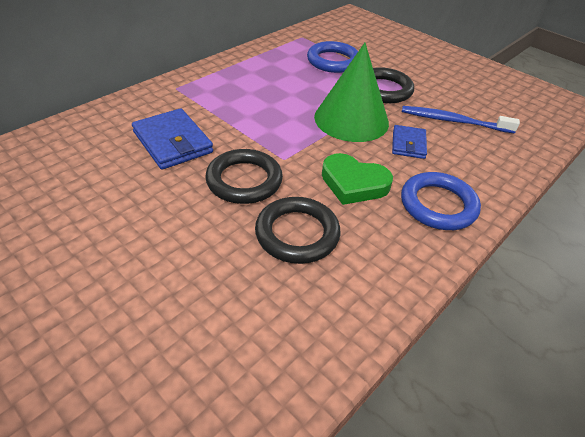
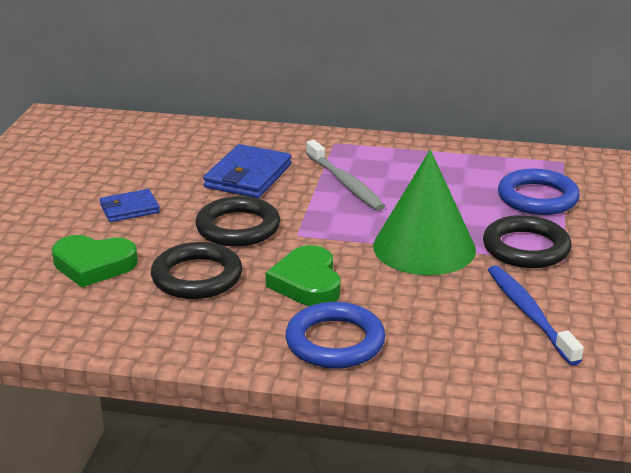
camera: 60 degrees right, 15 degrees down
(216, 291) = (93, 265): none -> green heart
(237, 109) = (345, 183): none -> grey toothbrush
(408, 144) = (427, 295): blue wallet -> blue wallet (129, 209)

